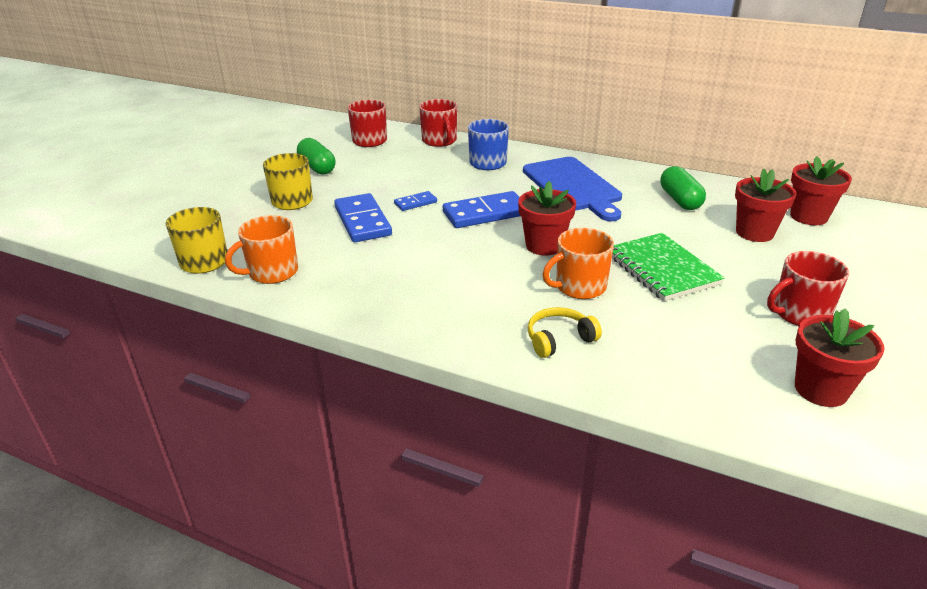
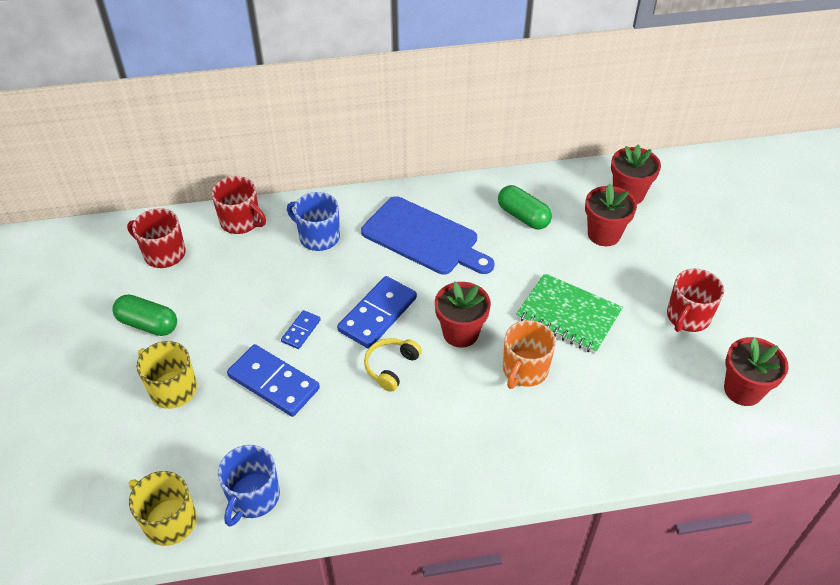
camera: 35 degrees left, 15 degrees up
(272, 272) = (253, 497): orange mug -> blue mug
(559, 339) = (554, 439): yellow headphones -> yellow headphones (391, 367)

